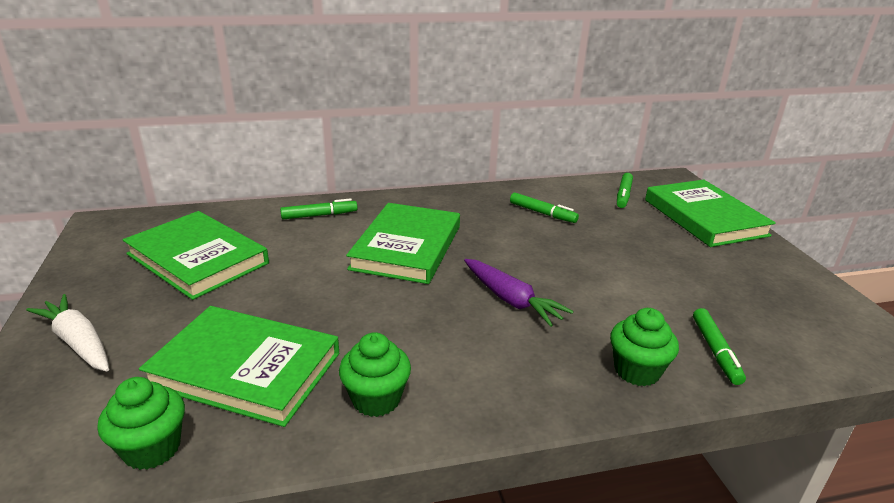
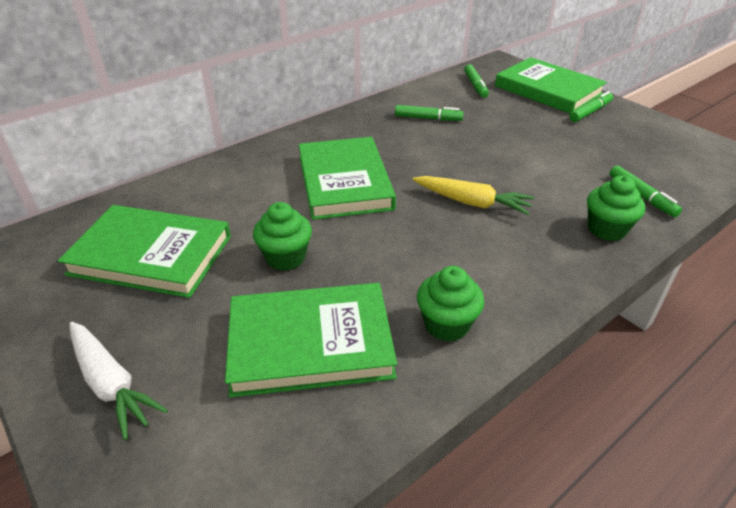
camera: 25 degrees left, 10 degrees up
(78, 342) = (111, 383): white carrot -> white carrot turned 150 degrees counterclockwise
(152, 448) = (298, 448): green cupcake -> green cupcake (285, 258)
(319, 215) = (233, 174): green marker -> green marker (590, 112)
(511, 300) = (471, 203): purple carrot -> yellow carrot

